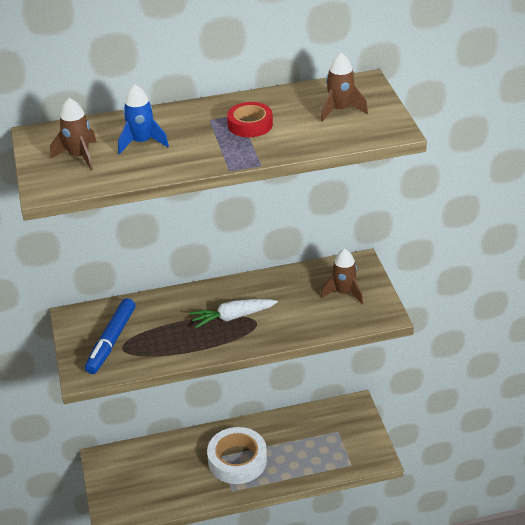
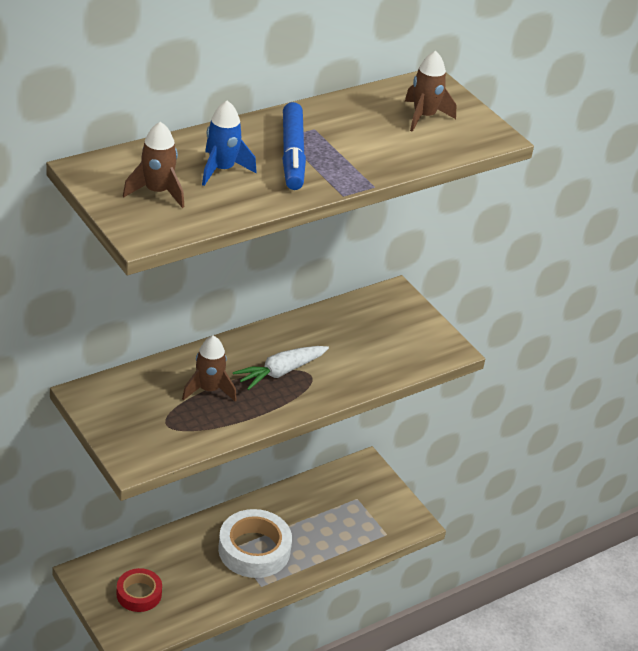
camera: 25 degrees left, 0 degrees up
(111, 341) = (149, 418): blue marker -> blue marker (292, 155)
(250, 124) = (334, 140): red tape -> red tape (139, 594)
(344, 293) = (393, 329): brown rocket -> brown rocket (209, 390)

